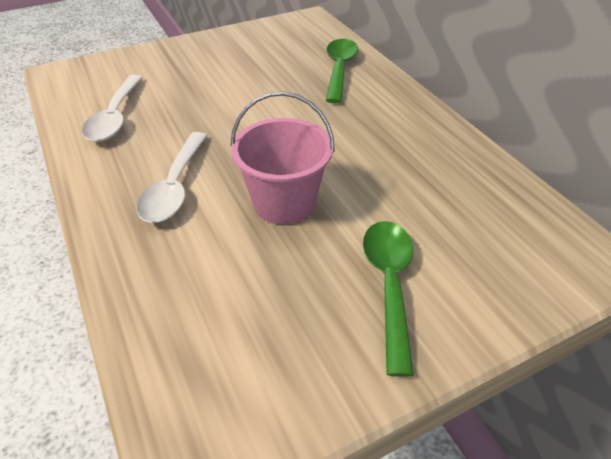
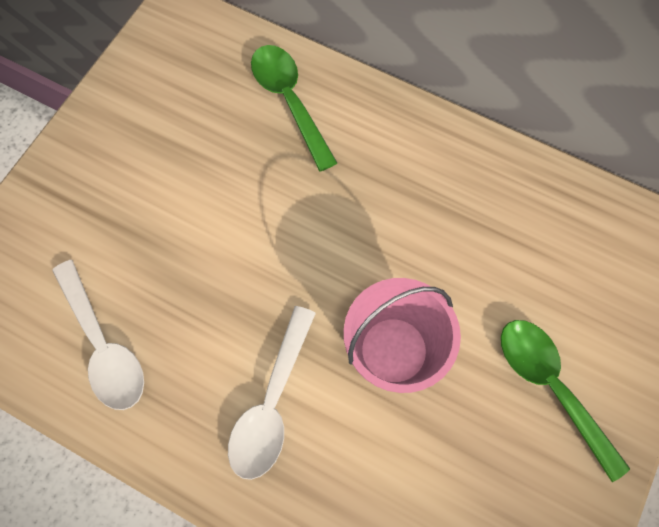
camera: 35 degrees left, 25 degrees up
(175, 187) = (272, 403): white spoon -> white spoon turned 45 degrees clockwise

